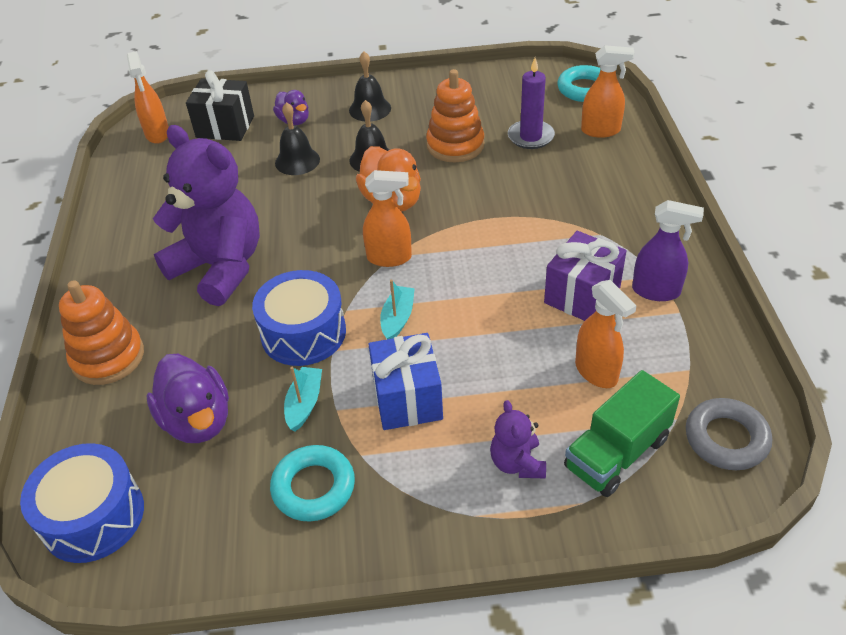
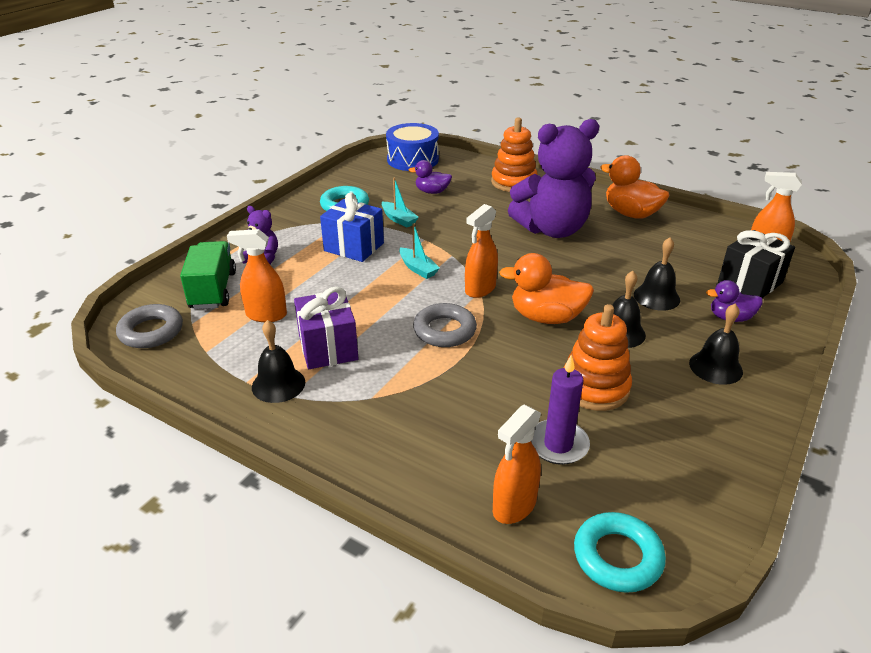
camera: 125 degrees right, 10 degrees down
(134, 230) = (631, 214): none -> orange duck
(197, 420) = (432, 192): purple duck -> purple duck, size x0.61
(303, 333) = (452, 236): blue drum -> none
(476, 244) = (444, 330): none -> grey ring
(656, 291) = (278, 384): purple spray bottle -> black bell

